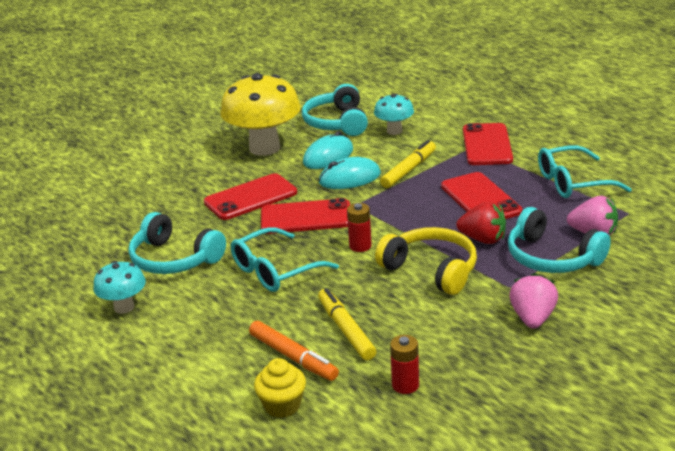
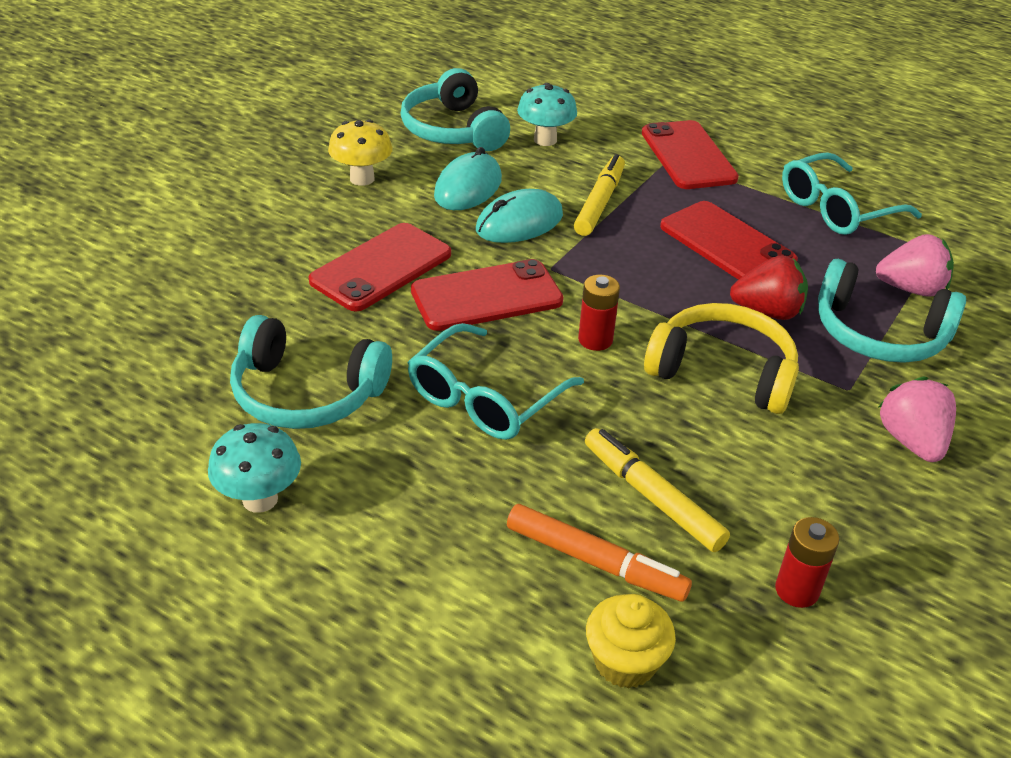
camera: 20 degrees left, 10 degrees up
(264, 148) = (362, 179): yellow mushroom -> yellow mushroom, size x0.51

